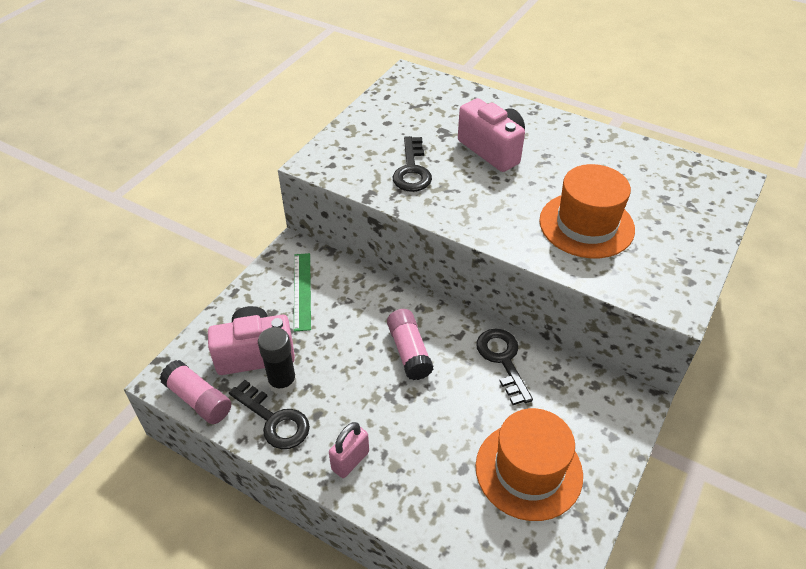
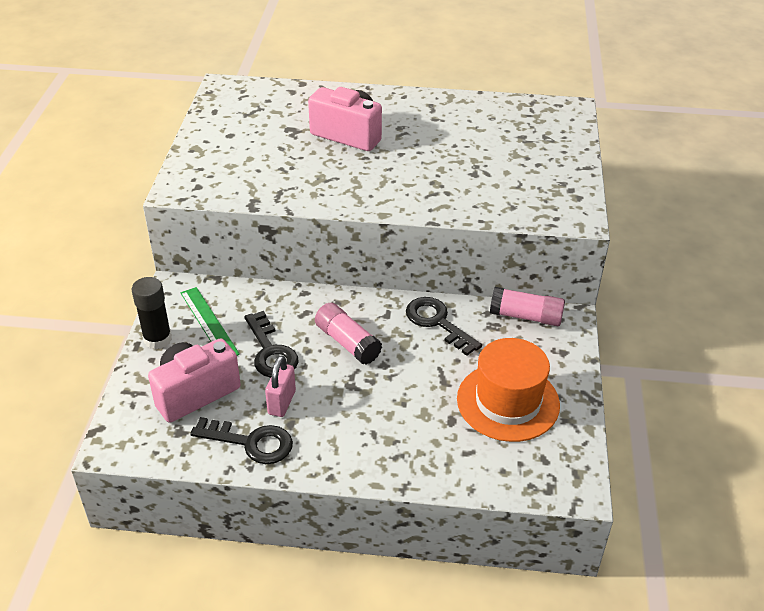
camera: 25 degrees left, 5 degrees down
(199, 400) = (161, 451): pink glue stick -> pink glue stick (526, 316)
(282, 382) = (239, 408): black glue stick -> black glue stick (157, 339)
(350, 461) = (345, 450): pink padlock -> pink padlock (282, 402)
(412, 170) = (282, 171): black key -> black key (270, 351)
(586, 225) = (469, 176): orange hat -> none

